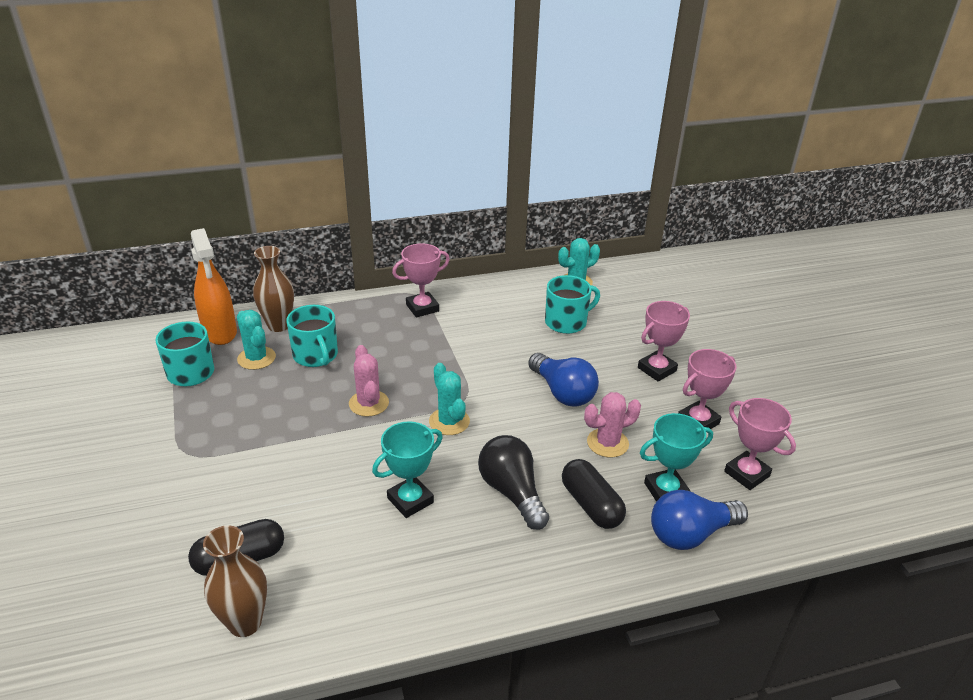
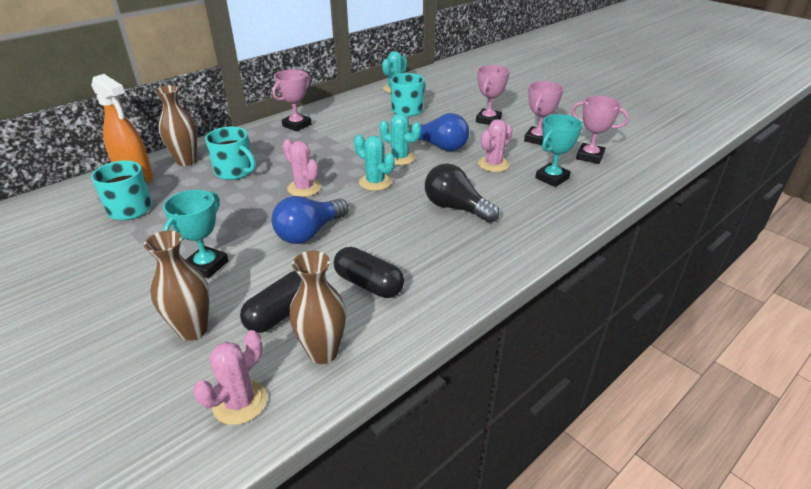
camera: 25 degrees left, 0 degrees up
(140, 644) = (240, 402): none -> pink cactus
(154, 544) = (193, 330): none -> brown vase
(256, 358) = (184, 185): turquoise cactus -> turquoise cactus (400, 158)
(410, 500) = (387, 234): turquoise trophy -> turquoise trophy (207, 265)
(591, 505) = (513, 199): black capsule -> black capsule (369, 284)
(690, 534) = (587, 195): blue light bulb -> blue light bulb (309, 233)

